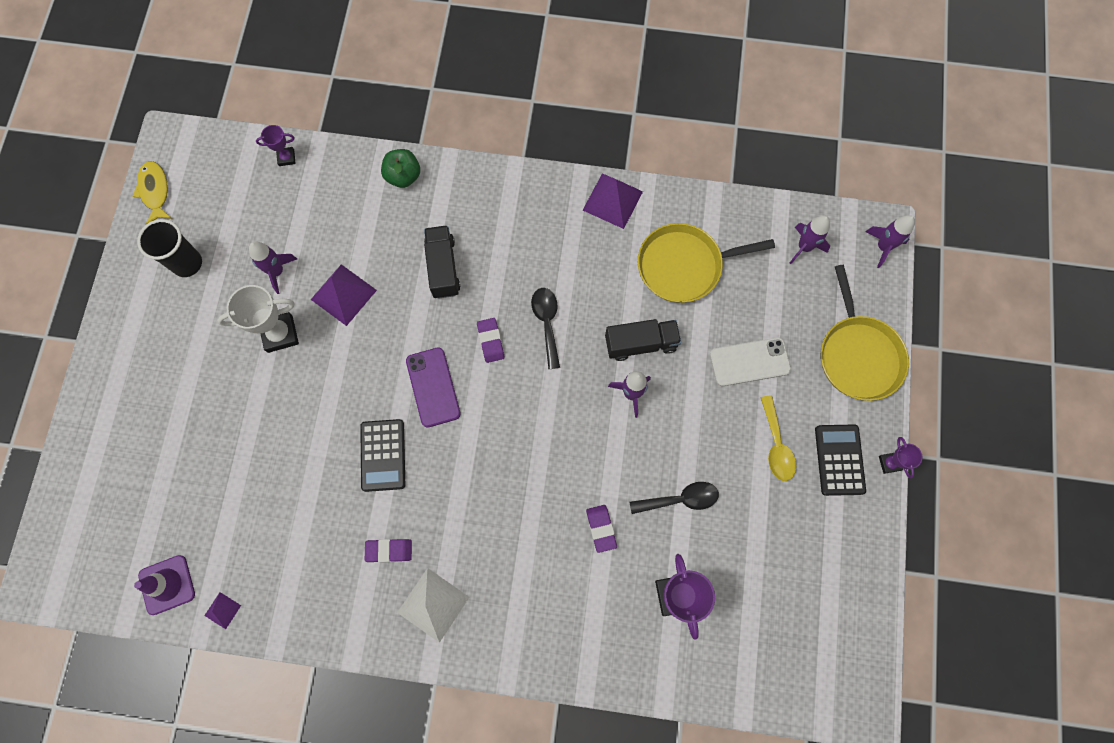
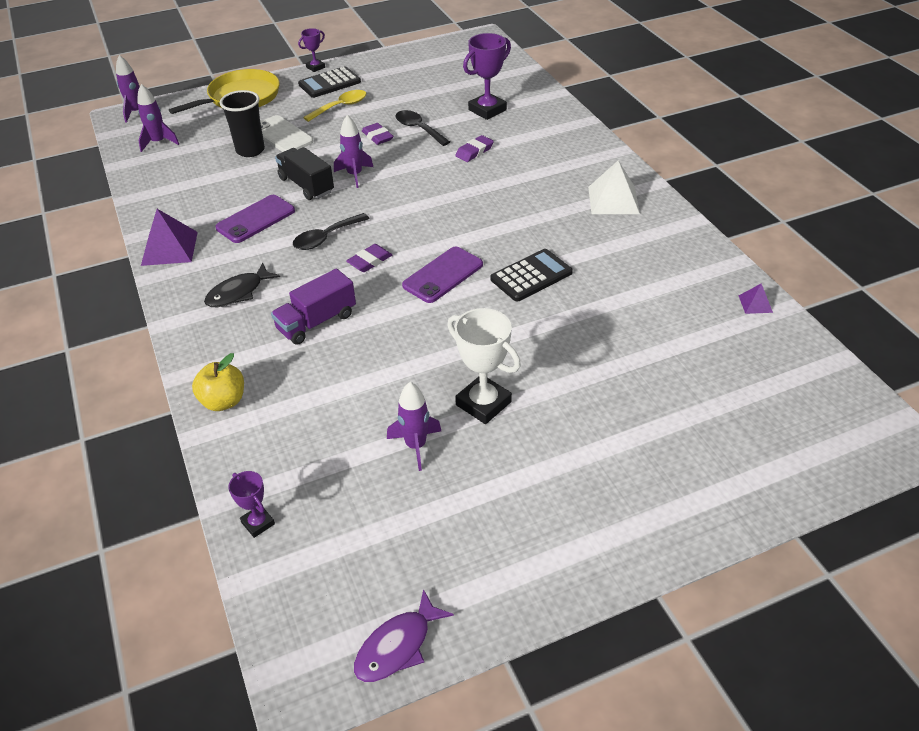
camera: 120 degrees left, 30 degrees down
(155, 191) = (397, 646): yellow fish -> purple fish
(167, 584) = (782, 349): purple traffic cone -> none
(187, 263) = (470, 538): black cup -> black cup (250, 150)
(343, 294) = (400, 378): purple pyramid -> none
(389, 550) = (601, 237): purple eraser -> purple eraser (377, 137)
(403, 176) = (223, 401): green apple -> yellow apple
(443, 268) = (316, 322): black truck -> purple truck
(517, 228) = (238, 292): none -> black fish
(612, 280) = (256, 219): none -> purple phone
(684, 266) = (215, 189): yellow pan -> none

